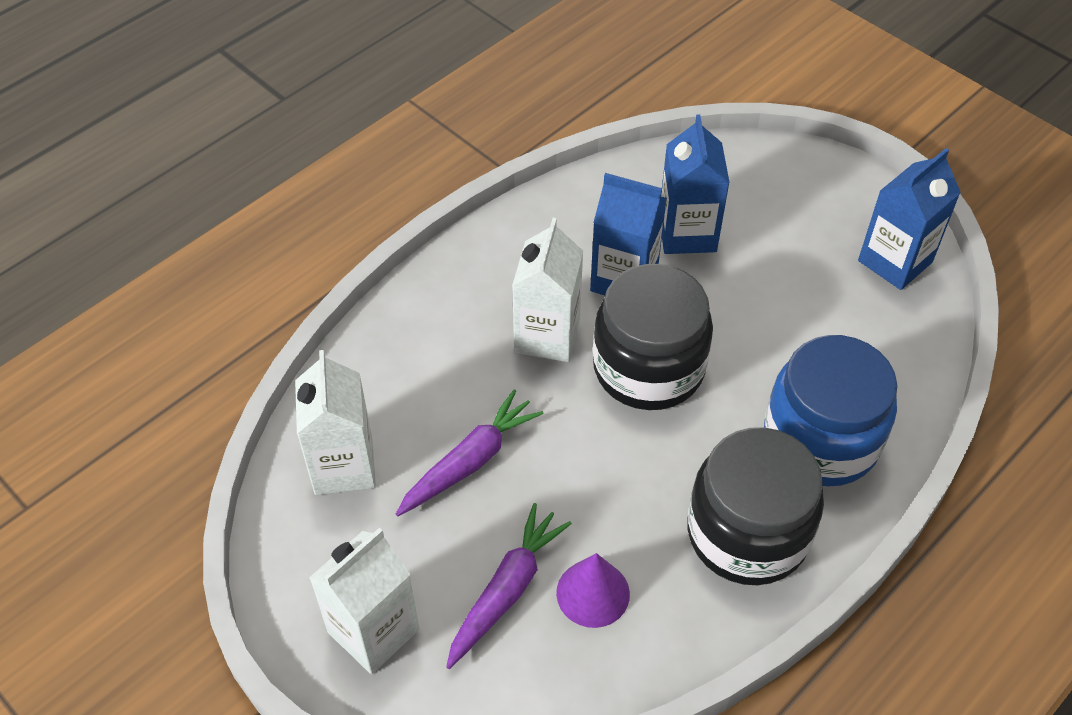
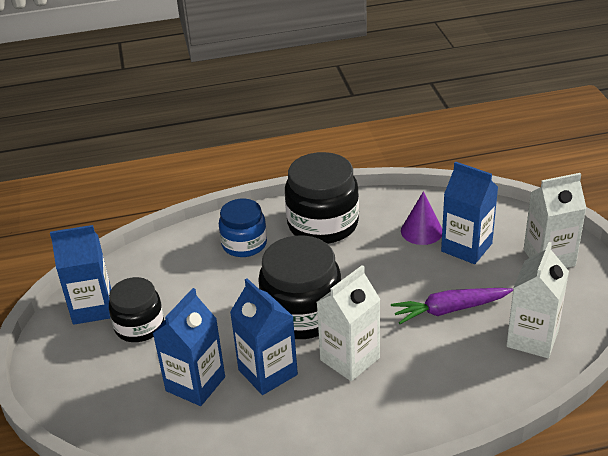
camera: 145 degrees left, 15 degrees down
(506, 591) = (466, 247): purple carrot -> blue carton
(817, 265) = (139, 326): none -> black jar
(820, 440) = (244, 244): blue jar -> blue jar, size x0.63

